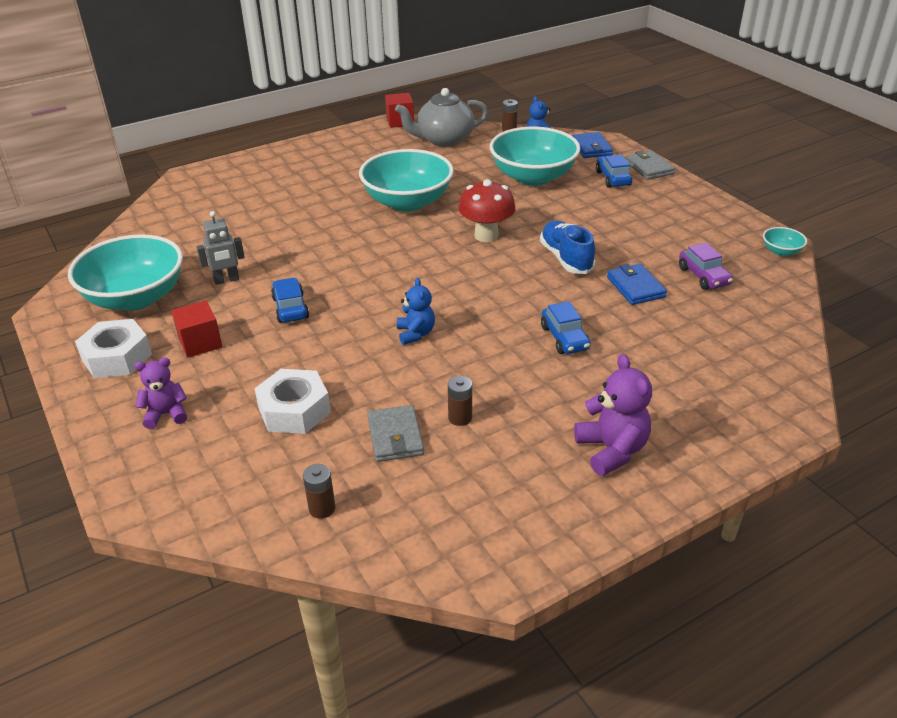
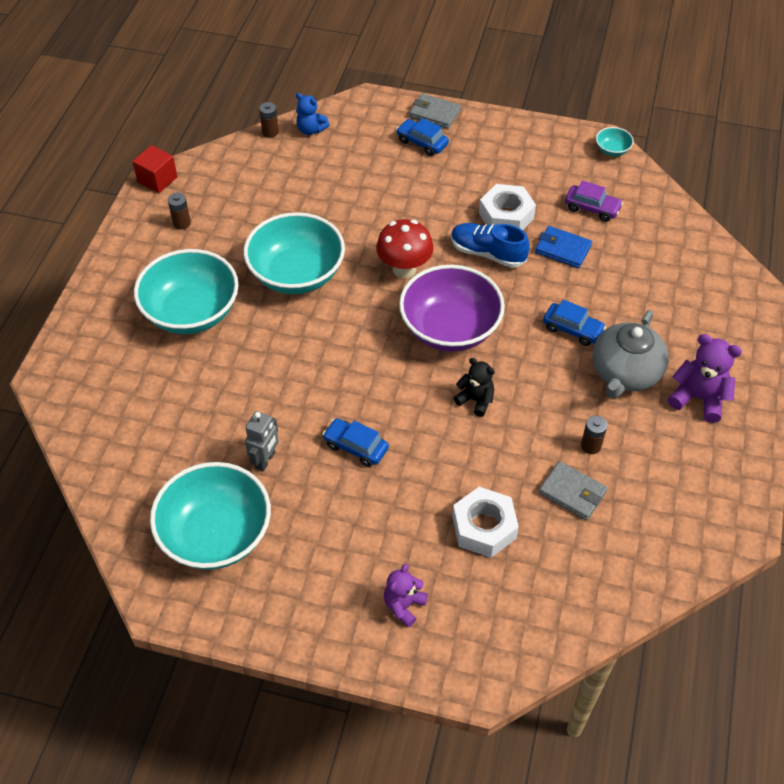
camera: 45 degrees left, 15 degrees up
(117, 357) = (291, 595): white nut -> white nut (506, 216)
(200, 343) = (335, 531): red cube -> none
(322, 508) = (600, 579): brown battery -> brown battery (182, 223)
(415, 334) = (475, 400): blue teddy bear -> black teddy bear
(444, 140) = (230, 180): grey teapot -> grey teapot (625, 373)
(465, 284) = (450, 329): none -> purple bowl
(533, 177) = (360, 180): turquoise bowl -> turquoise bowl (191, 312)
(591, 148) = (365, 116): blue wallet -> none

